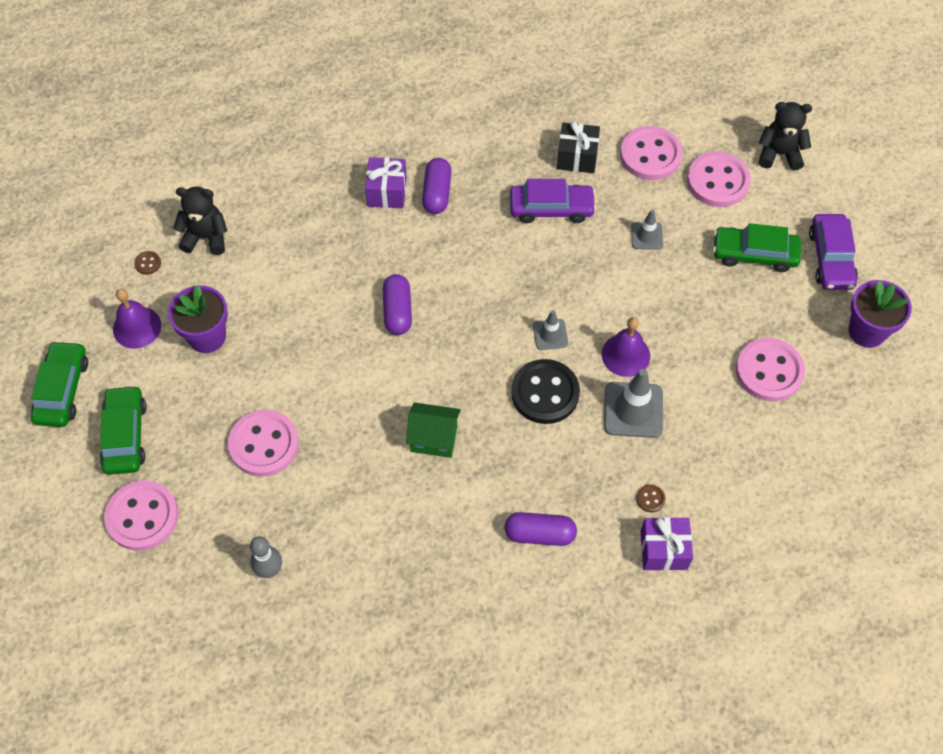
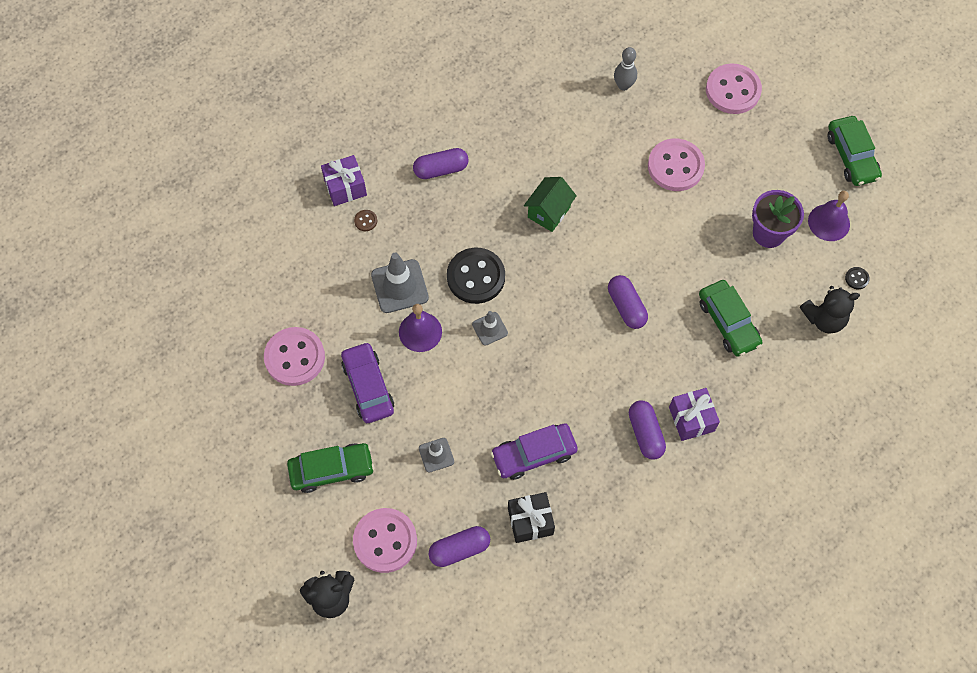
camera: 160 degrees right, 5 degrees up
(125, 435) = (782, 139): green car -> green car (728, 322)
(148, 263) = (856, 278): brown button -> black button
(434, 439) = (549, 212): green house -> green house turned 45 degrees counterclockwise
(650, 155) = (459, 549): pink button -> purple capsule
(831, 258) = (259, 490): purple car -> purple car (368, 386)
(867, 331) = (215, 424): purple flower pot -> none

